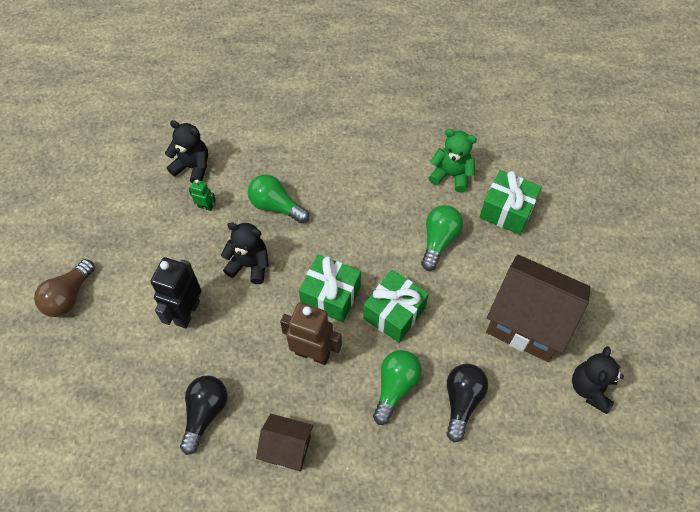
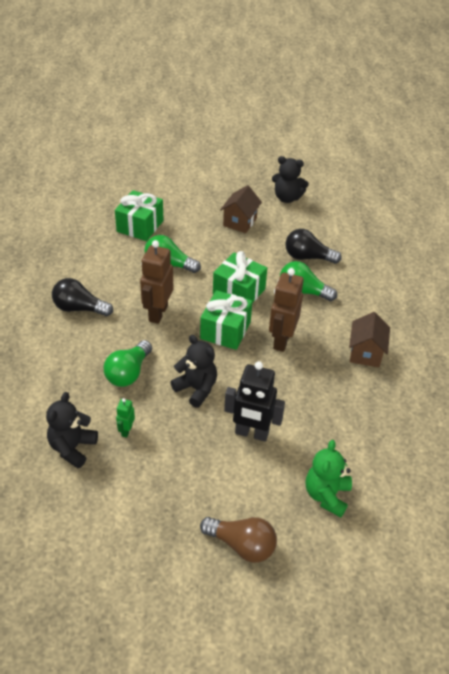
camera: 95 degrees left, 15 degrees down
(205, 413) = (348, 409): black light bulb -> black light bulb (79, 308)
(249, 265) = (196, 389): black teddy bear -> black teddy bear turned 120 degrees clockwise
(359, 230) = (157, 313): none -> brown robot
(451, 175) = (101, 255): green teddy bear -> green teddy bear (326, 495)
(527, 322) = (240, 222): brown house -> brown house, size x0.54

